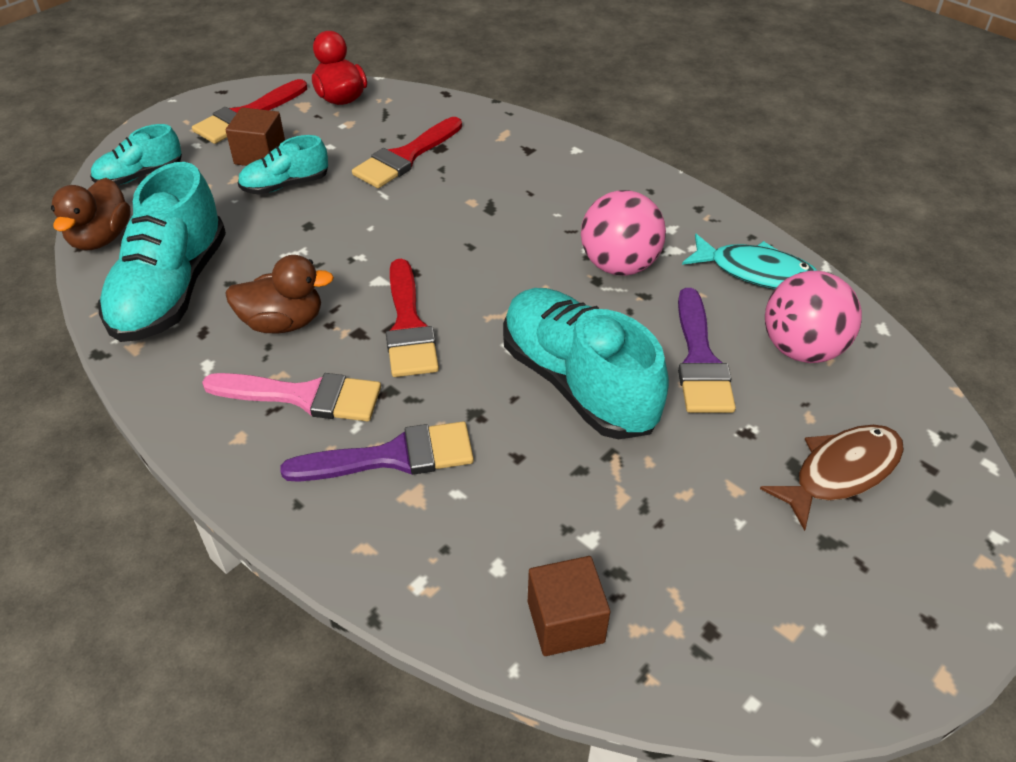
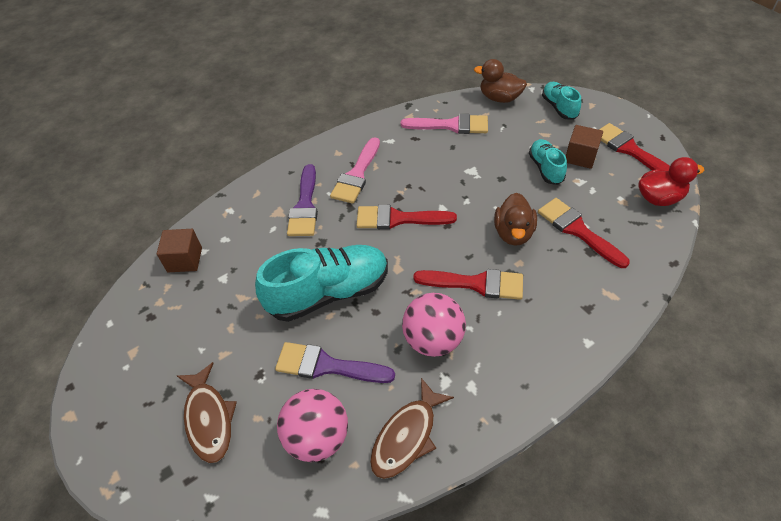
camera: 105 degrees right, 5 degrees up
(171, 290) = (451, 125): turquoise shoe -> pink brush
(283, 322) = (414, 167): brown duck -> brown duck (513, 233)
(517, 236) = (476, 284): none -> red brush
(757, 272) = (407, 436): turquoise fish -> brown fish

